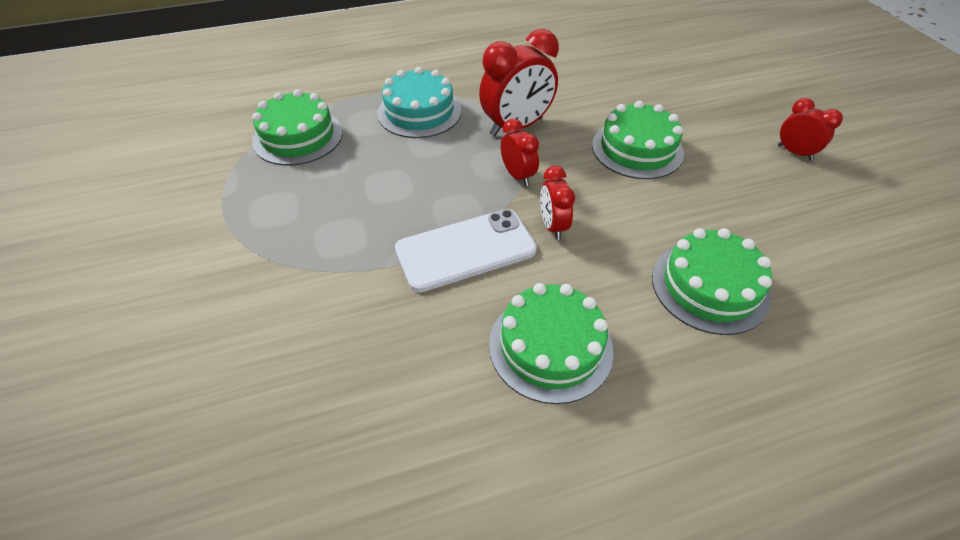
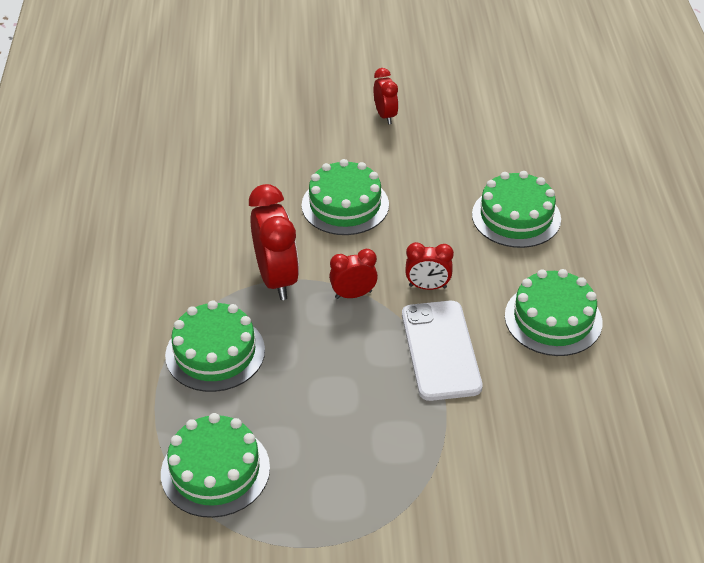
camera: 75 degrees left, 5 degrees down
(419, 112) = (215, 352): turquoise cake -> green cake
(794, 152) = (385, 116): red clock -> red clock turned 105 degrees clockwise

